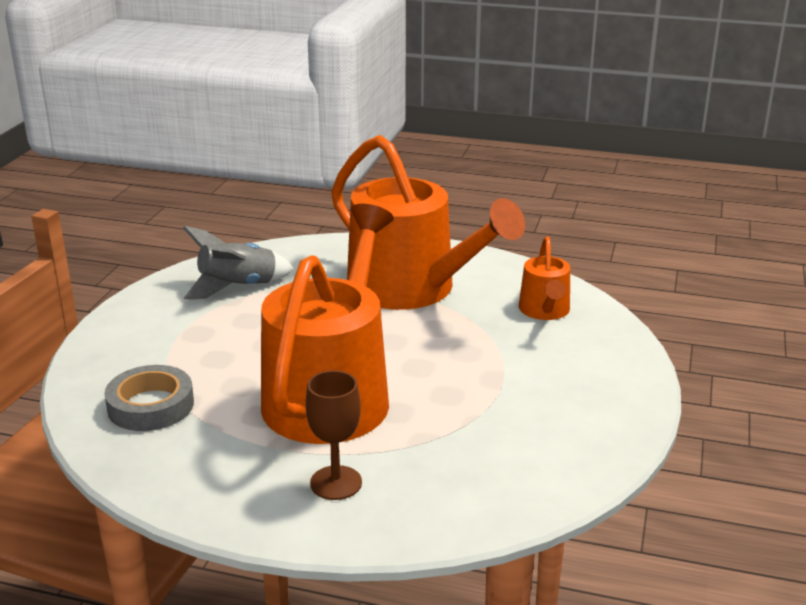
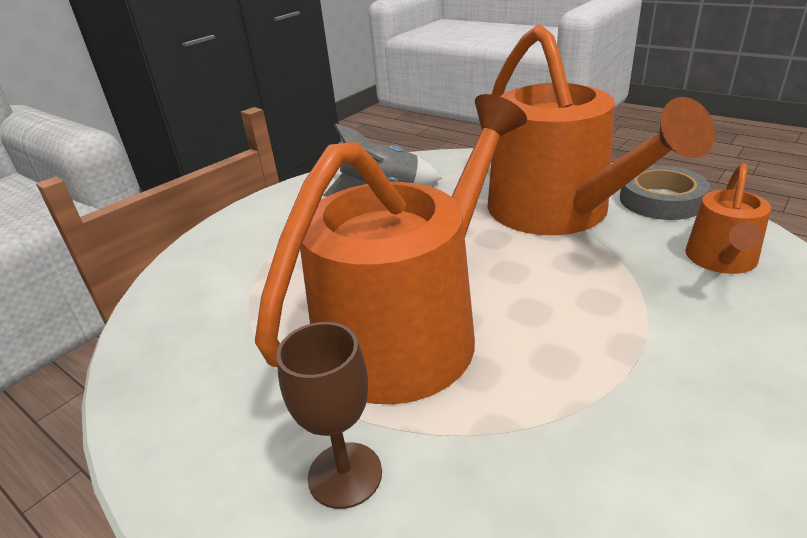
camera: 25 degrees right, 5 degrees up
(150, 405) = (217, 305): grey tape -> grey tape (661, 200)

